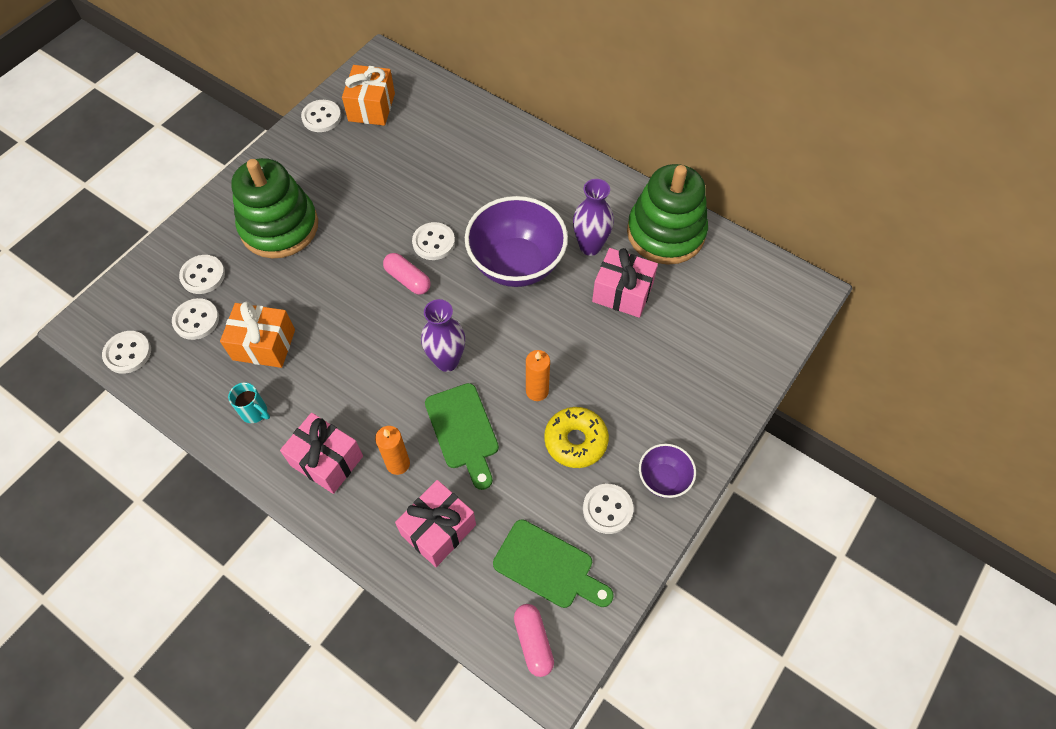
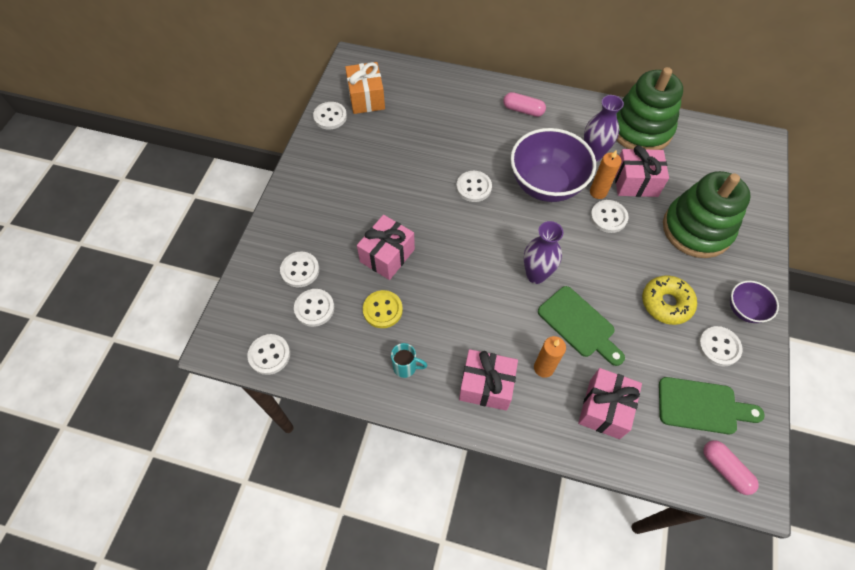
camera: 20 degrees left, 0 degrees up
(264, 345) = (382, 310): orange gift -> yellow button
(279, 227) = (343, 212): green stacking toy -> green stacking toy (696, 229)
(300, 288) = (387, 255): none -> pink gift
(408, 279) = (470, 222): pink capsule -> pink capsule (523, 110)
(537, 391) = (616, 275): orange candle -> orange candle (598, 192)
(566, 323) = (608, 217): none -> white button

